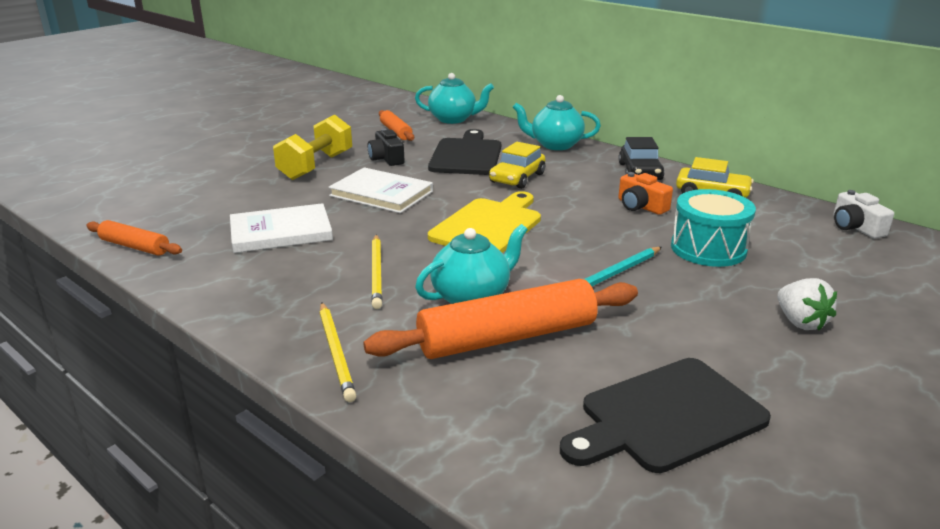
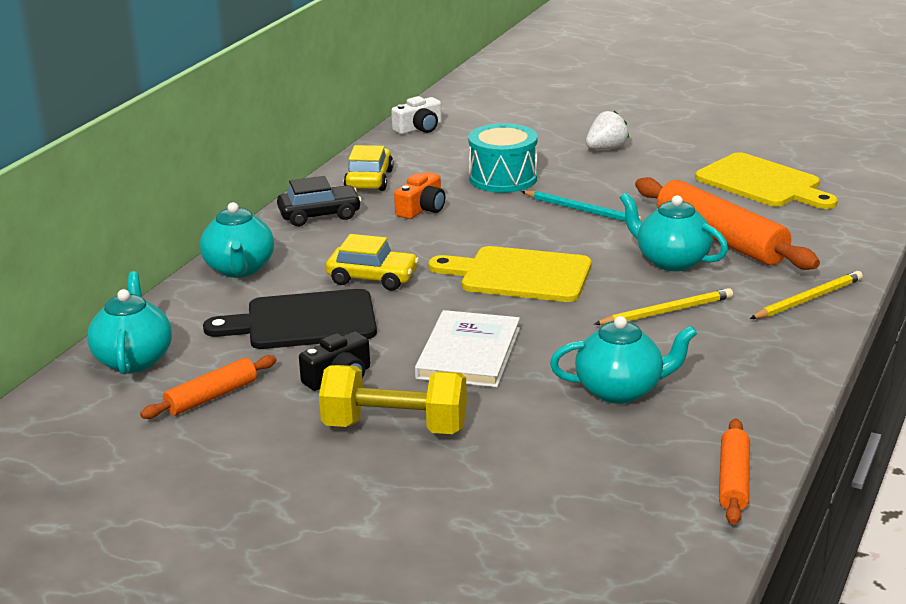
camera: 105 degrees left, 0 degrees up
(281, 232) = (620, 390): white book -> turquoise teapot
(666, 416) = (762, 183): black cutting board -> yellow cutting board

